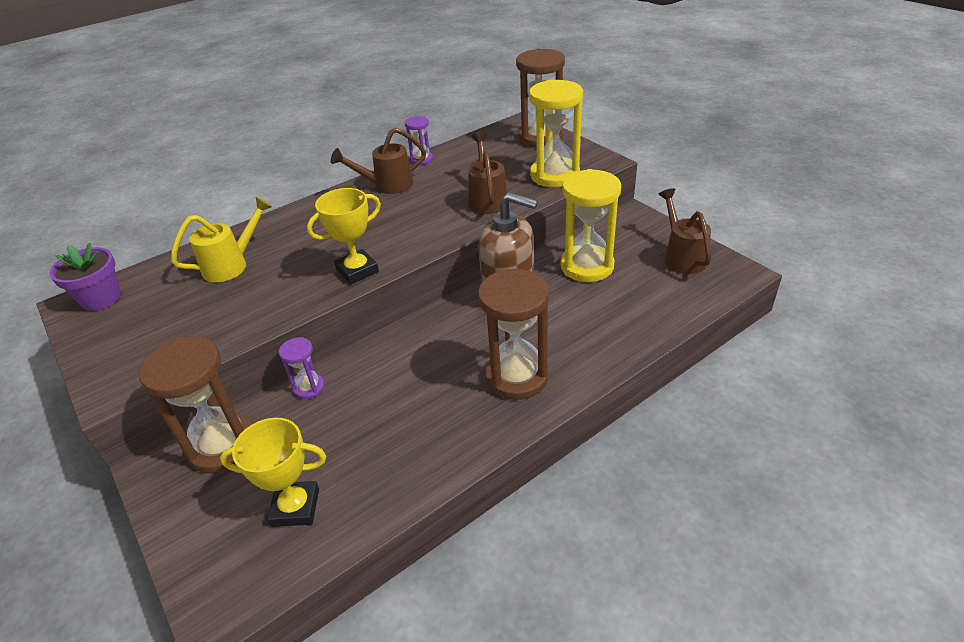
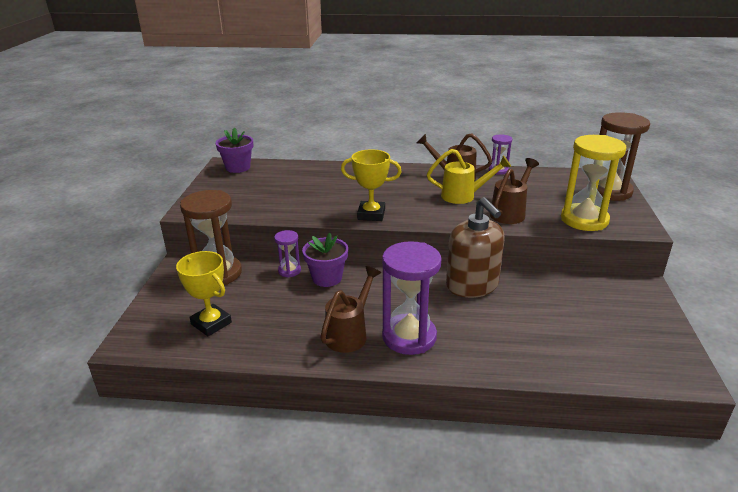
camera: 40 degrees right, 10 degrees down
(232, 265) = (313, 180): yellow watering can -> yellow watering can (464, 196)
(362, 370) = (327, 278): none -> purple flower pot
(516, 376) = (409, 337): brown hourglass -> purple hourglass
(587, 266) = (553, 301): yellow hourglass -> none
(681, 256) = (648, 336): brown watering can -> brown watering can (350, 333)

